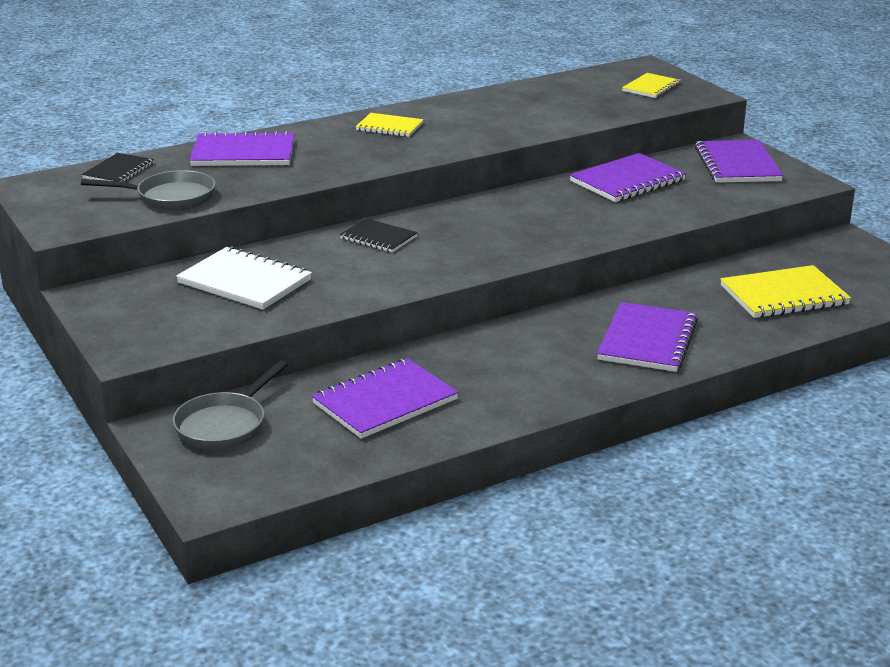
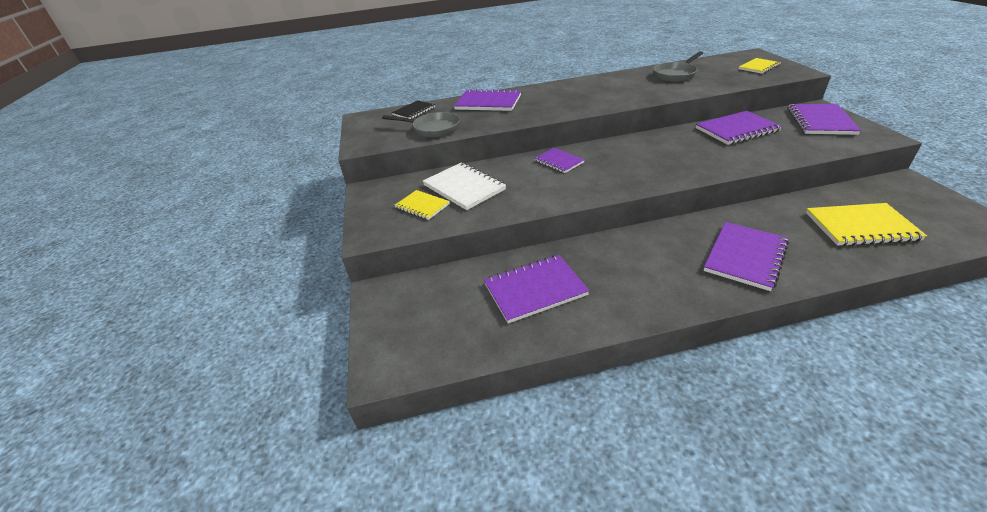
camera: 20 degrees right, 10 degrees up
(225, 425) = (421, 295): grey pan -> grey pan (675, 75)
(378, 238) = (558, 161): black notebook -> purple notebook
(389, 127) = (581, 89): yellow notebook -> yellow notebook (422, 206)

